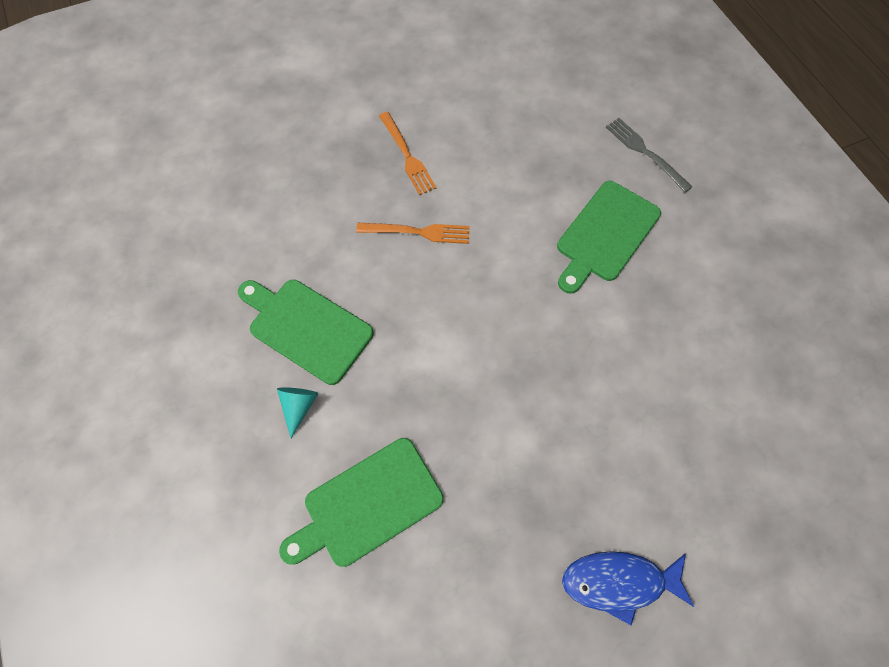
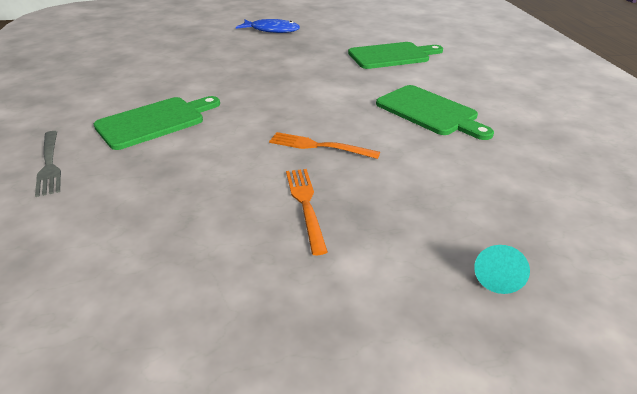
camera: 165 degrees left, 30 degrees down
(299, 406) = (434, 85): turquoise cone -> turquoise cone (497, 276)

